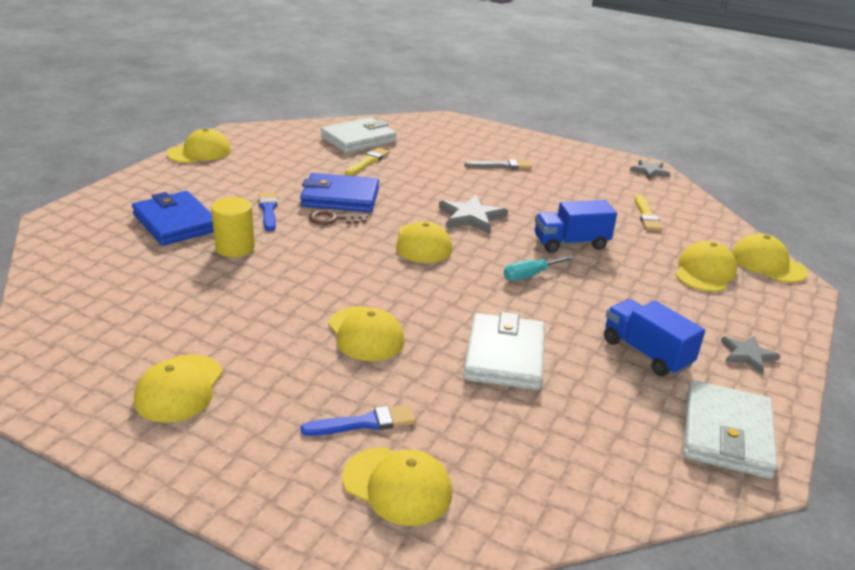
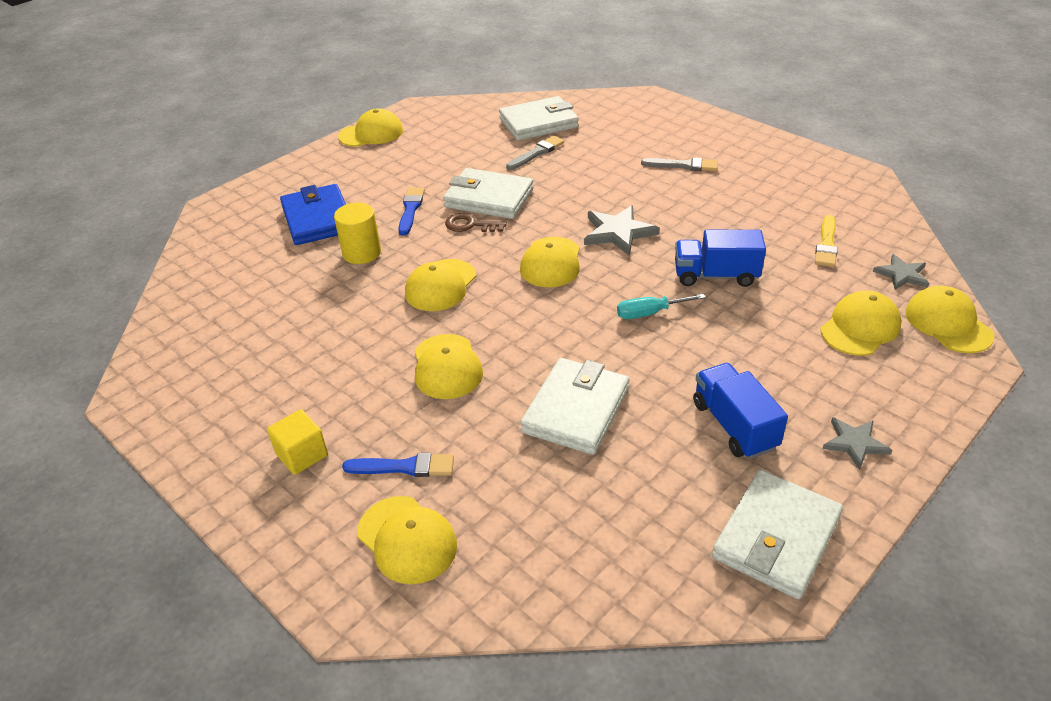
camera: 20 degrees right, 10 degrees up
(179, 388) = (255, 406): yellow cap -> yellow cap (441, 285)
(251, 426) = (302, 455): none -> yellow cube
(340, 197) = (489, 198): blue wallet -> white wallet
(368, 162) = (537, 153): yellow brush -> grey brush
(649, 171) = (862, 182): grey star -> grey star (902, 274)

